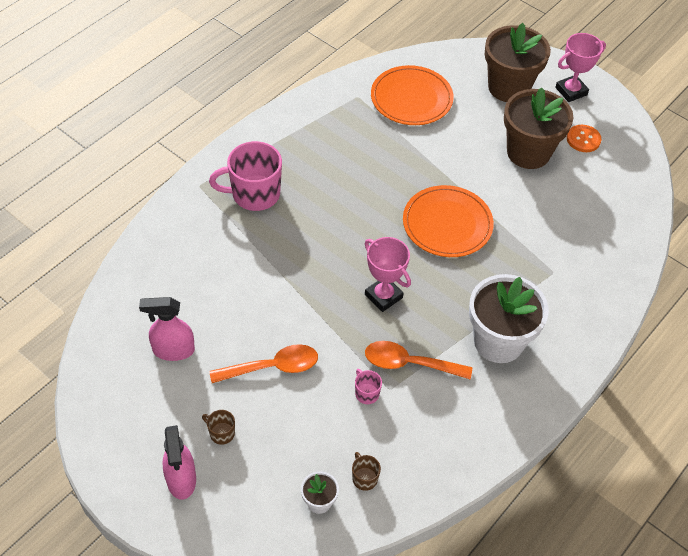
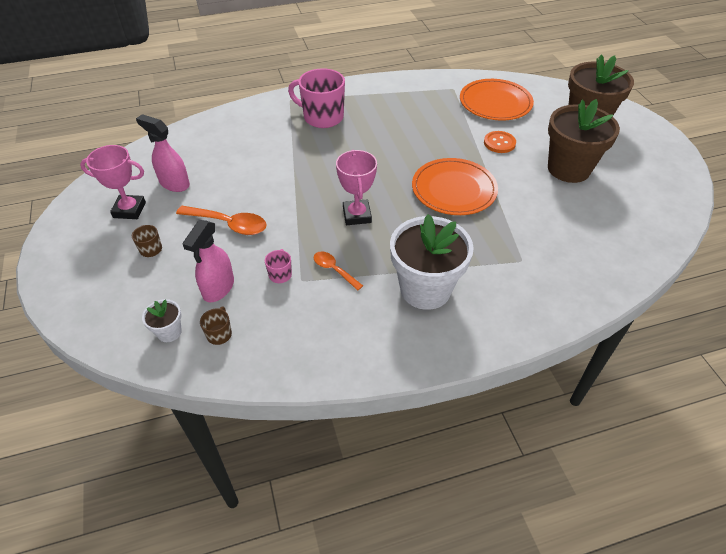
camera: 35 degrees right, 5 degrees down
(181, 480) = (93, 265): pink spray bottle -> pink spray bottle (218, 288)
(409, 363) = (334, 270): orange spoon -> orange spoon, size x0.60
(571, 91) = (644, 142): pink trophy -> pink trophy (129, 210)
(583, 139) = (629, 178): orange button -> orange button (499, 143)

